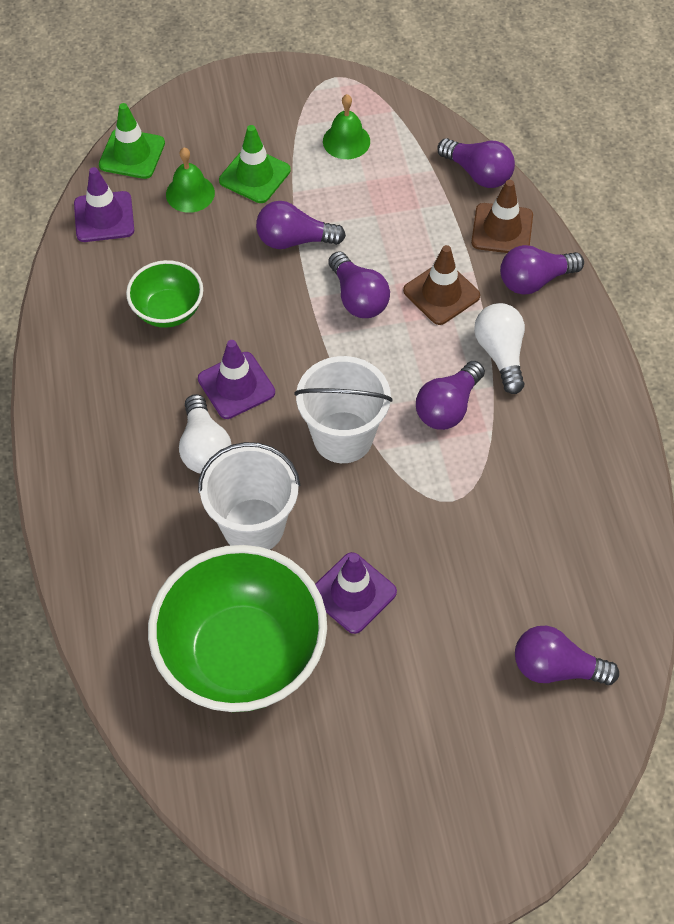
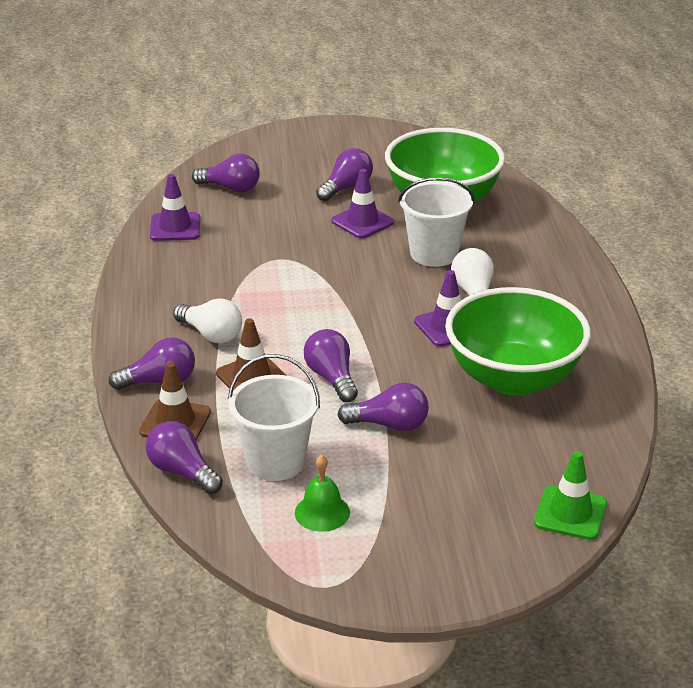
camera: 175 degrees left, 25 degrees down
(104, 217) = (590, 455): purple traffic cone -> purple traffic cone (175, 227)
(168, 311) = (513, 378): green bowl -> green bowl, size x1.97
(190, 193) = (500, 471): green bell -> none
(254, 175) = (429, 484): green traffic cone -> none
(343, 437) = (359, 294): white bucket -> white bucket (275, 462)
(448, 407) = (267, 306): purple light bulb -> purple light bulb (346, 188)
(500, 354) = (211, 334): white light bulb -> white light bulb turned 45 degrees counterclockwise

